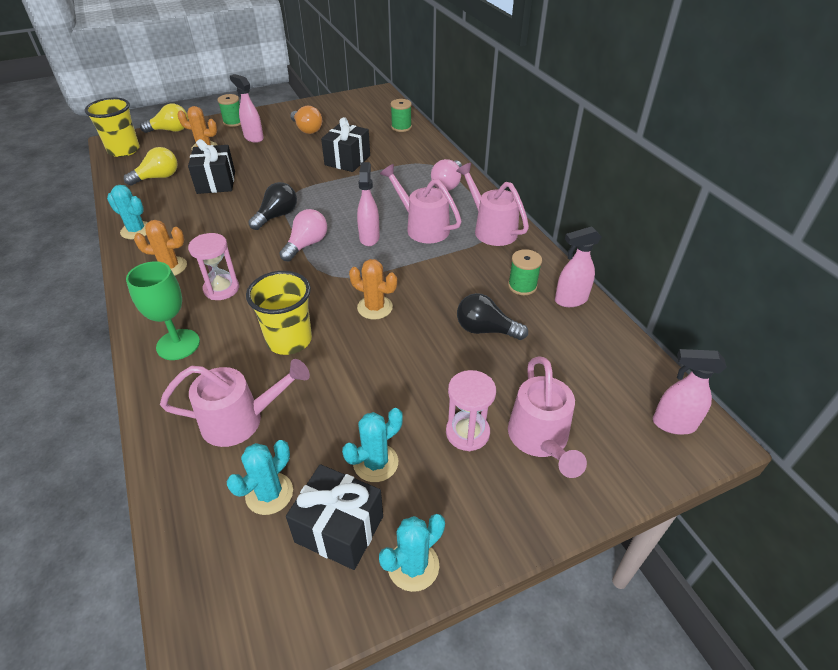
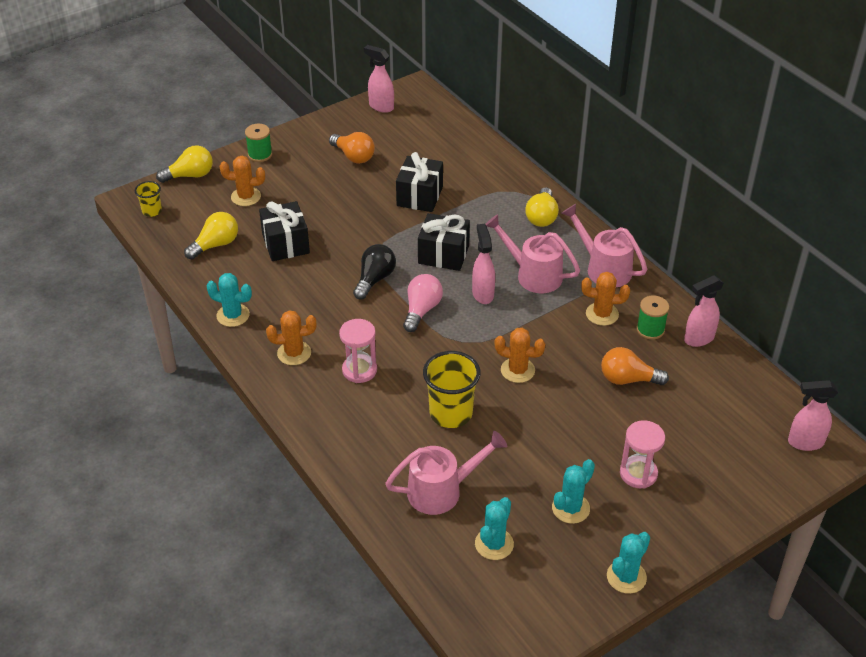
camera: 10 degrees left, 0 degrees up
(124, 150) = (152, 211): yellow cup -> yellow cup, size x0.54
(178, 344) = (348, 432): green goblet -> none
(253, 138) = (296, 176): pink spray bottle -> pink spray bottle (381, 106)
(339, 529) = (561, 561): black gift -> black gift (443, 254)
(401, 127) = (463, 141): green spool -> none
(447, 184) = (541, 217): pink light bulb -> yellow light bulb
(477, 267) = (602, 314): none -> orange cactus
(485, 330) = (628, 379): black light bulb -> orange light bulb
(540, 440) = (699, 471): pink watering can -> none

